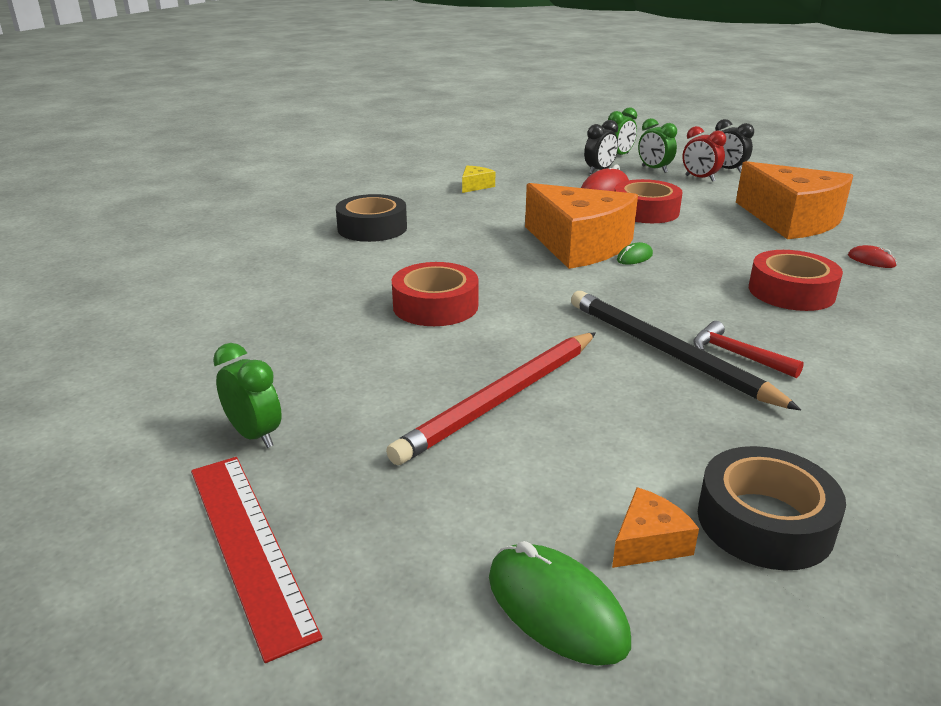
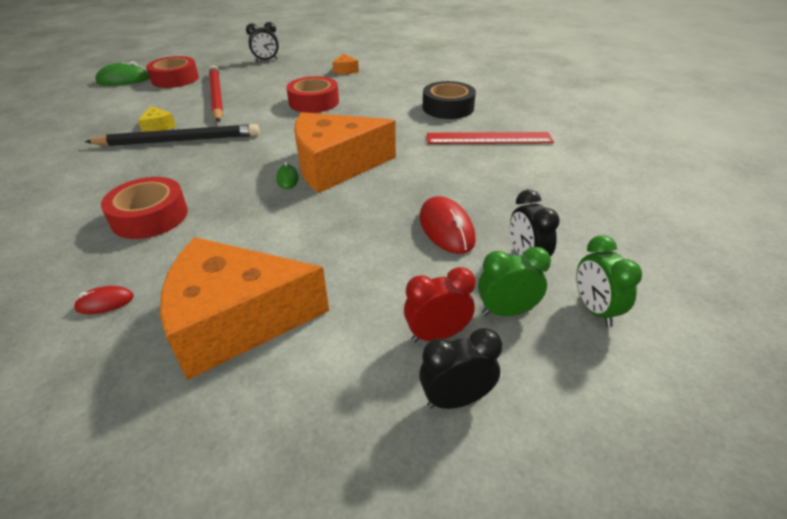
camera: 120 degrees right, 10 degrees up
(248, 545) = (216, 55): red ruler -> red ruler (489, 138)
(254, 435) = (266, 60): green clock -> black clock
(475, 186) = (518, 165): yellow cheese -> yellow cheese (158, 127)
(645, 211) = (368, 228): red tape -> red tape (175, 79)
(648, 542) = (113, 96): orange cheese -> orange cheese (345, 70)
(737, 355) = (143, 157): red hammer -> none
(764, 521) = (78, 115): black tape -> none

